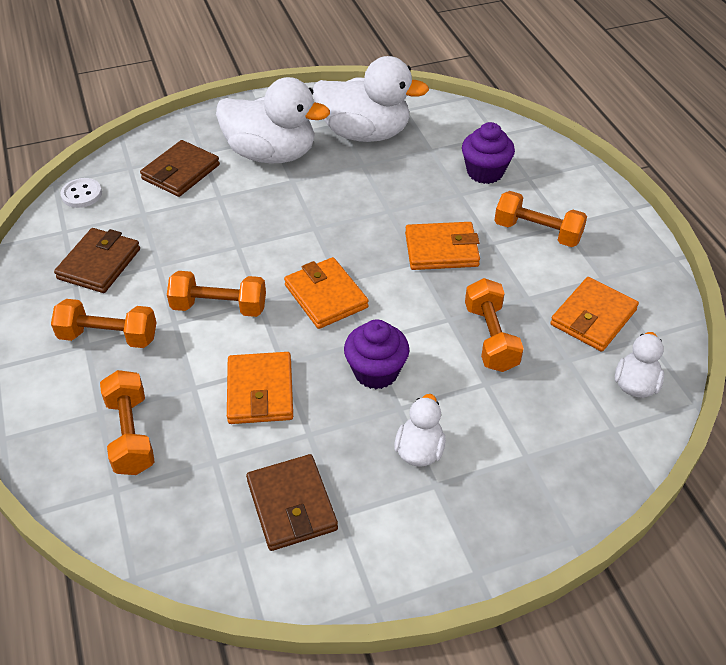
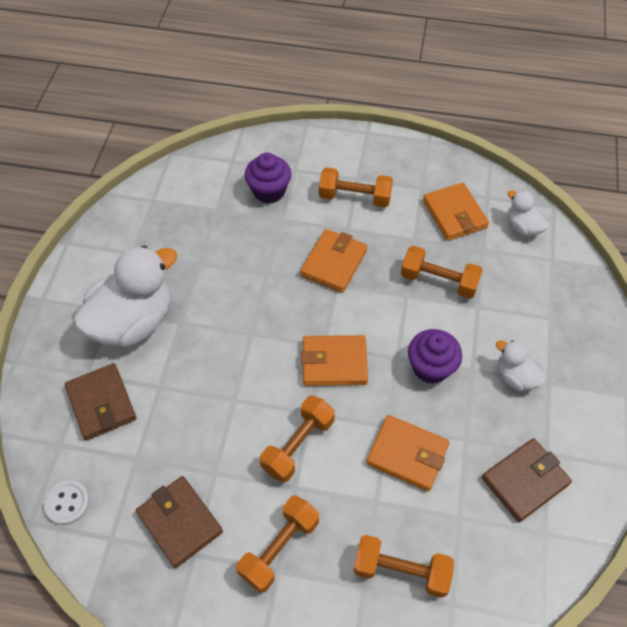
camera: 60 degrees left, 10 degrees up
(291, 505) = (525, 481): brown wallet -> brown wallet turned 45 degrees counterclockwise
(365, 133) = (160, 242): white duck -> none
(537, 232) = (355, 197): orange dumbbell -> orange dumbbell turned 45 degrees clockwise

